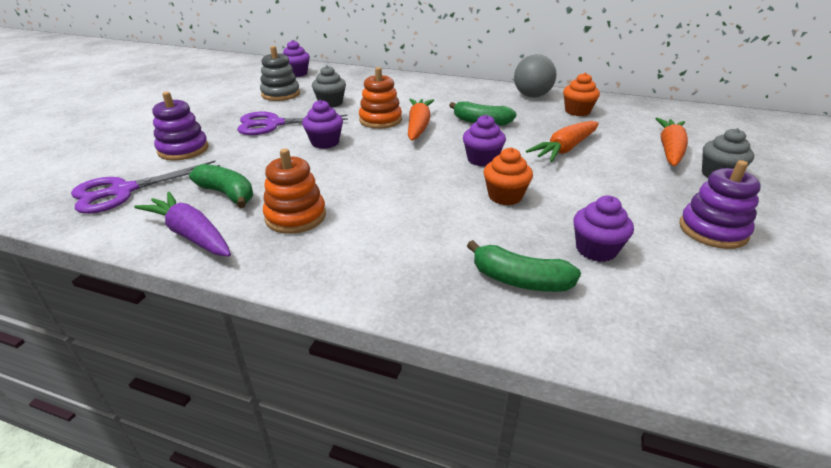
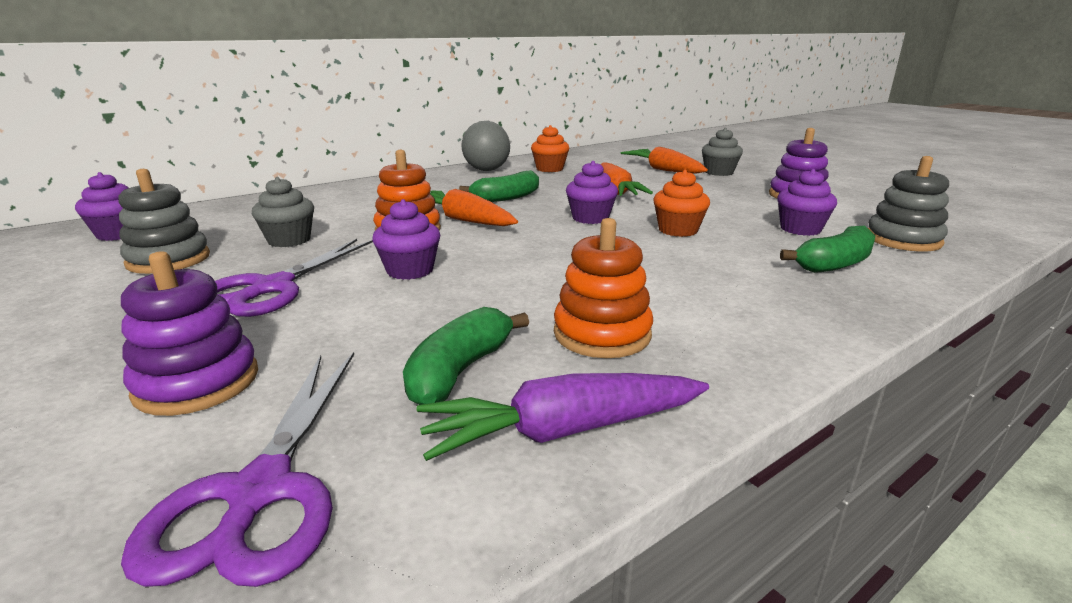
camera: 55 degrees left, 10 degrees down
(227, 194) = (460, 371): green banana -> green banana turned 45 degrees counterclockwise
(654, 314) = (903, 240): none -> grey stacking toy

